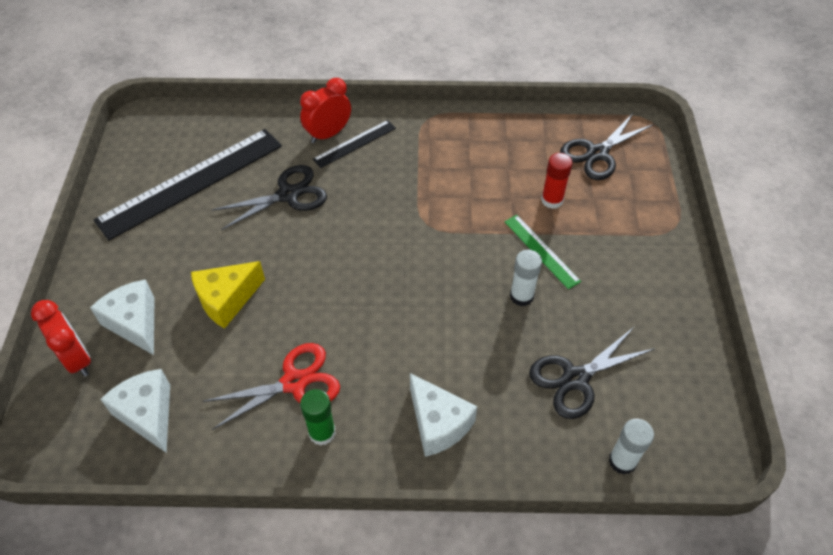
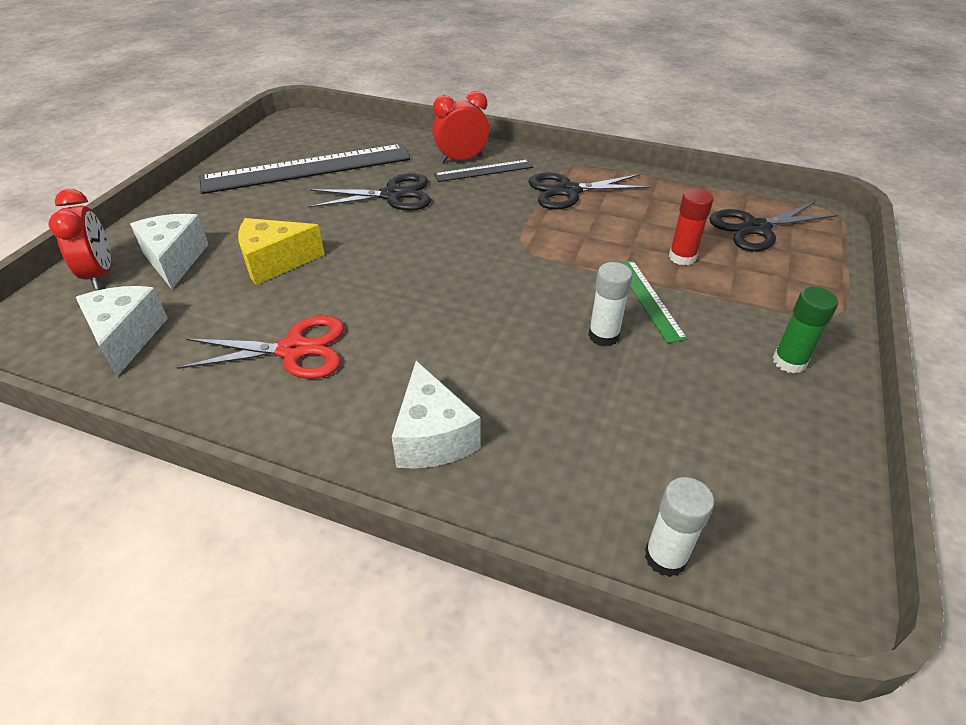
camera: 20 degrees right, 10 degrees down
(322, 432) = (291, 406): green glue stick -> green glue stick (789, 362)
(575, 378) = (637, 438): black scissors -> black scissors (568, 191)

